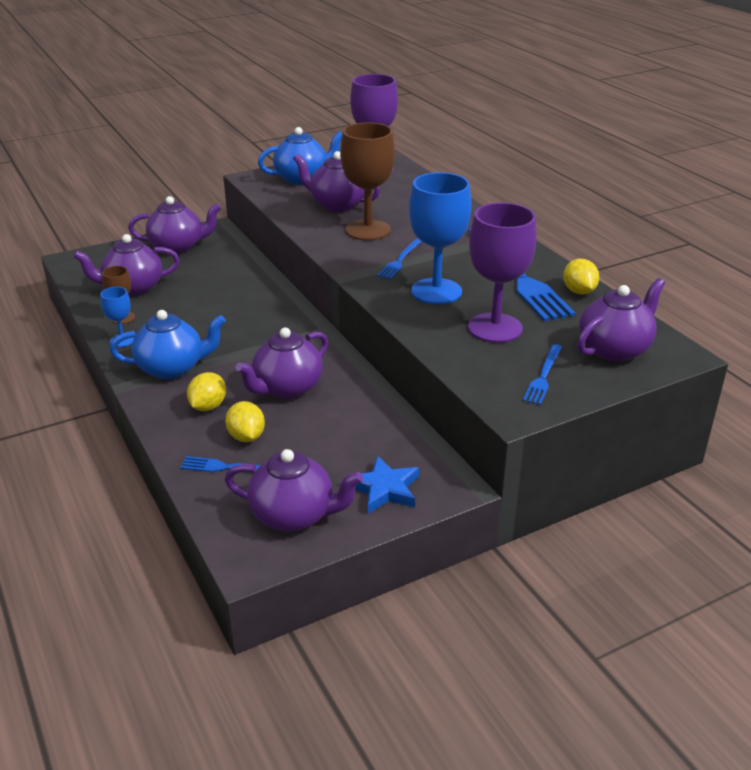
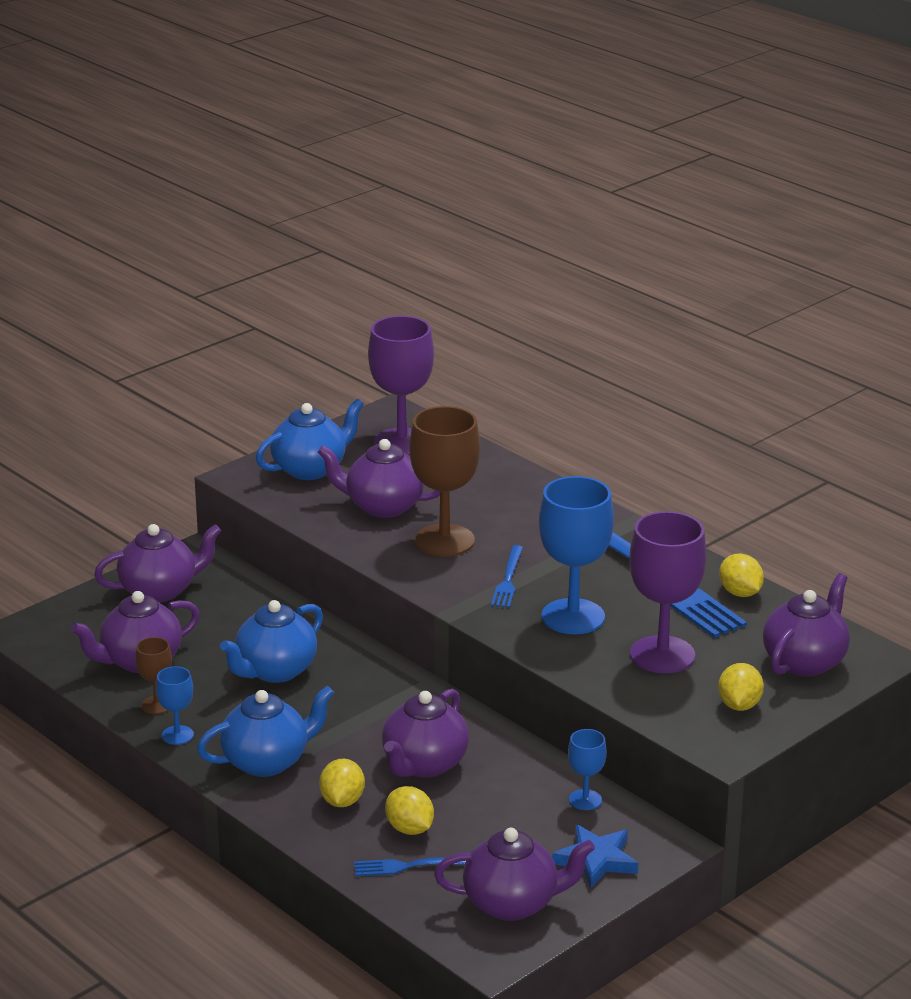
camera: 15 degrees left, 5 degrees down
(219, 307) = (275, 671): none -> blue teapot
(399, 436) = (585, 800): none -> blue goblet
(543, 376) = (739, 705): blue fork -> yellow lemon

